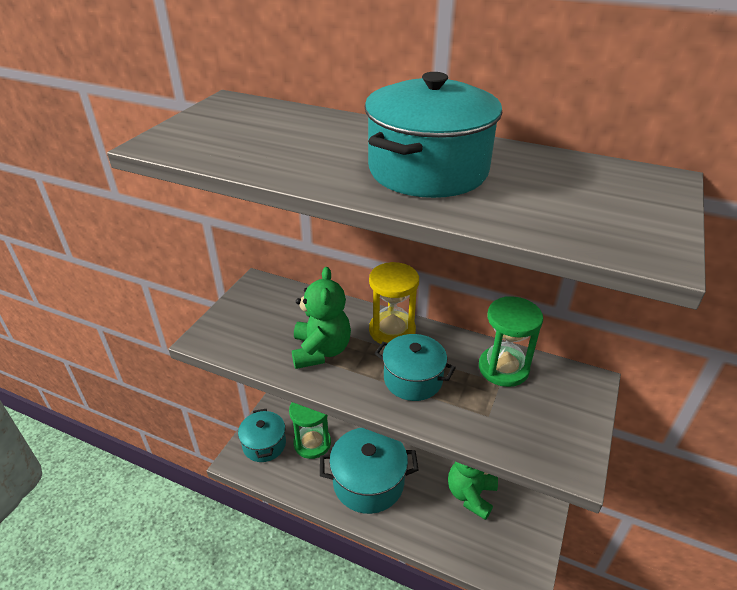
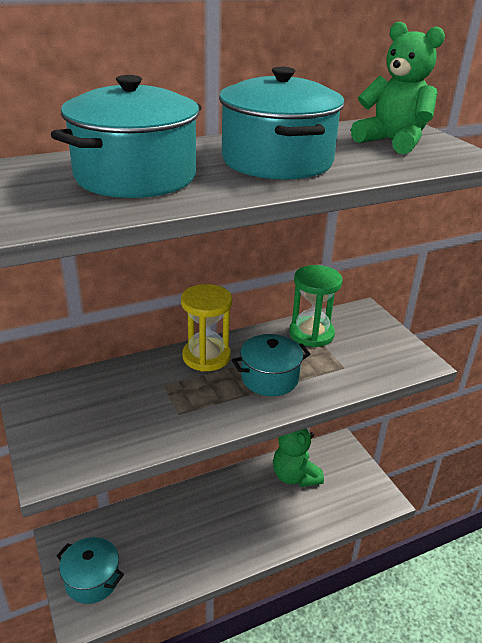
camera: 50 degrees left, 5 degrees down
(312, 443) = (136, 541): green hourglass -> none
(321, 351) = (174, 405): green teddy bear -> green teddy bear (392, 142)
(368, 482) = (218, 529): turquoise pot -> turquoise pot (135, 176)

